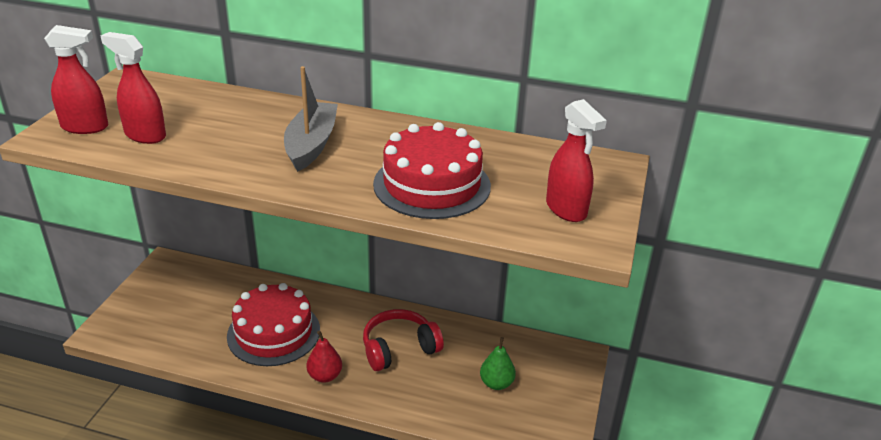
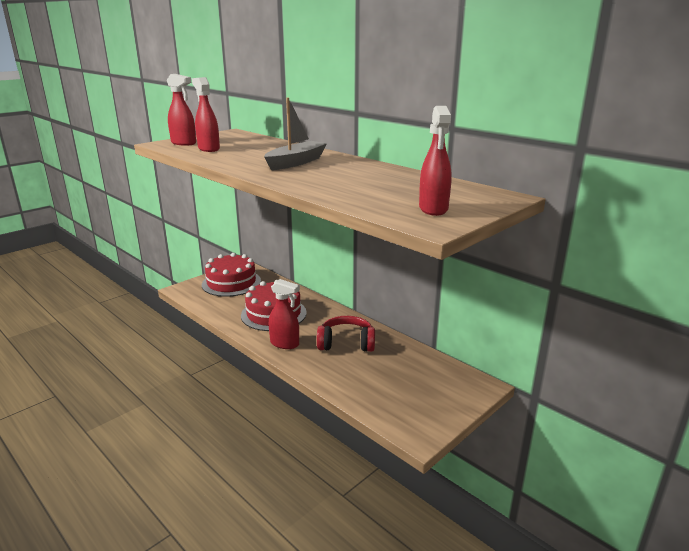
camera: 30 degrees right, 10 degrees down
(325, 376) = (285, 344): red pear -> red spray bottle
(432, 185) = (348, 186): red cake -> red cake (231, 283)
(496, 383) = (400, 382): green pear -> none

